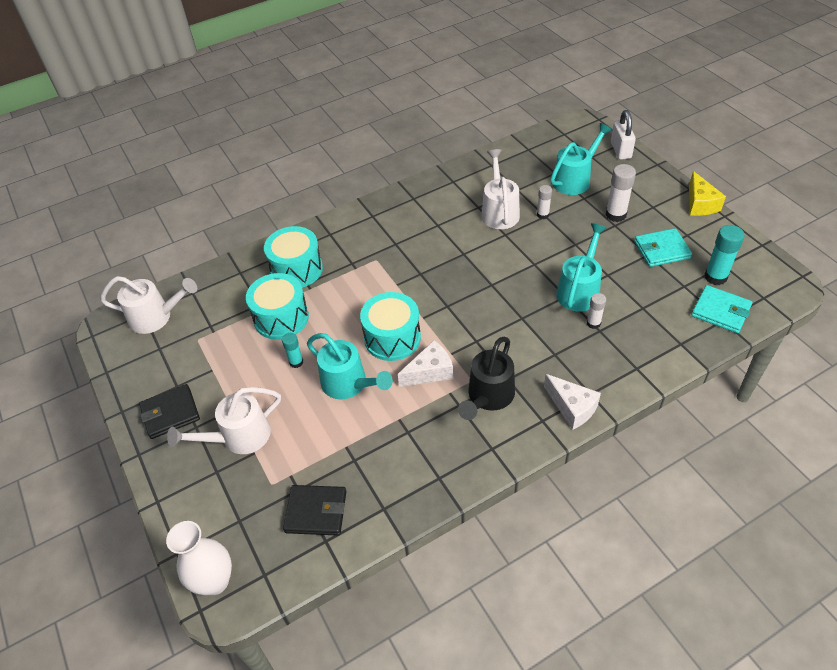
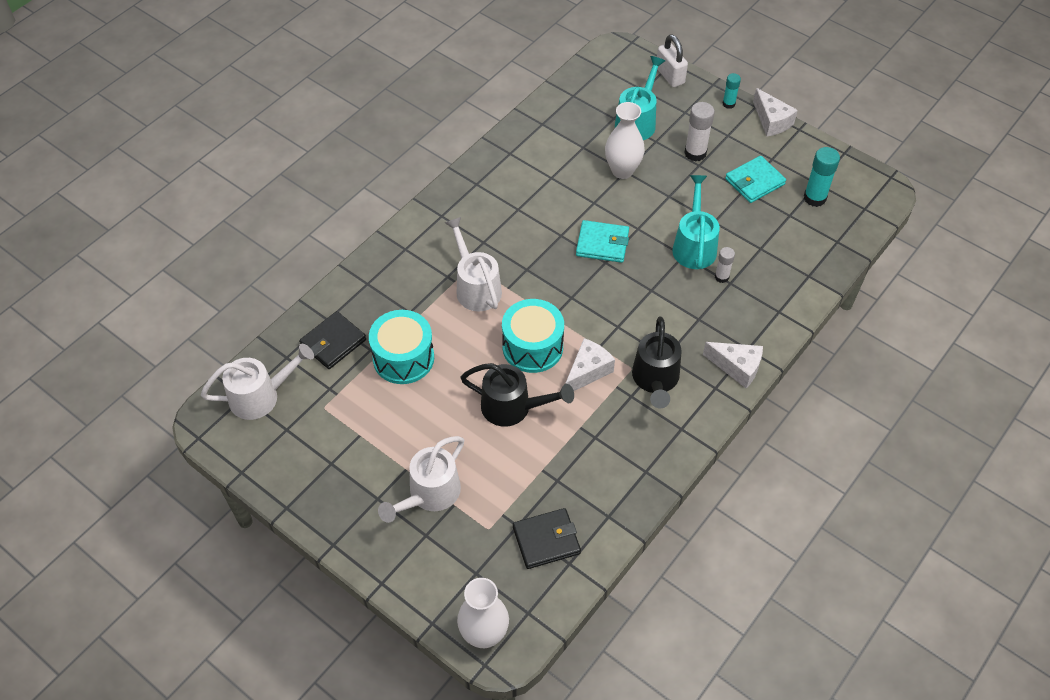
camera: 25 degrees left, 5 degrees up
(170, 413) = (342, 493): black wallet -> black wallet (333, 342)
(296, 362) = (446, 401): turquoise glue stick -> turquoise glue stick (728, 104)
(297, 269) = (390, 299): turquoise drum -> none
(349, 384) = (513, 407): turquoise watering can -> black watering can
(499, 211) = (575, 177): white watering can -> white watering can (475, 286)
(543, 215) = (622, 170): white glue stick -> white vase
(700, 204) = (771, 121): yellow cheese -> white cheese
(720, 311) = (832, 233): turquoise wallet -> turquoise wallet (602, 244)

